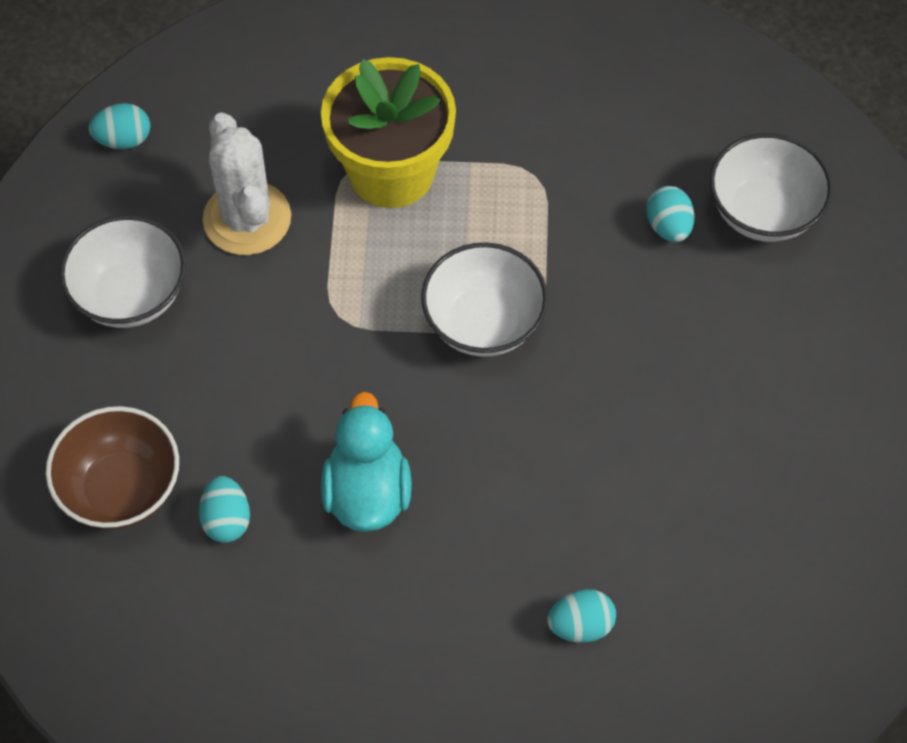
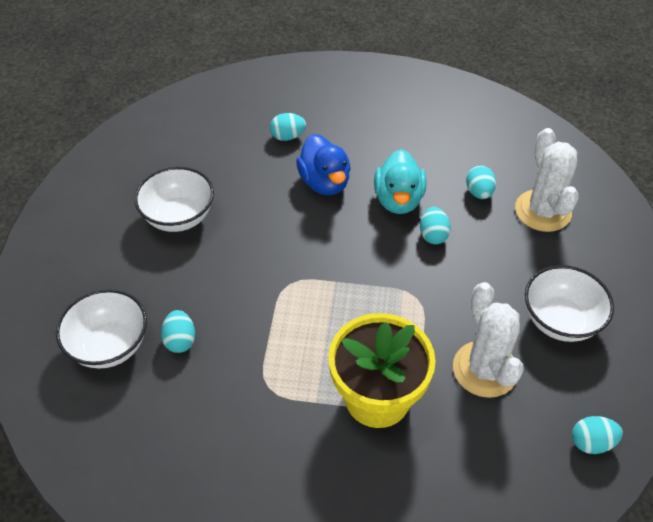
camera: 175 degrees left, 10 degrees down
(121, 489) = (542, 211): brown bowl -> white cactus
(310, 426) = (433, 235): none -> turquoise egg
(483, 323) = (320, 286): white bowl -> white bowl (179, 217)
(498, 520) = (324, 182): none -> blue duck

